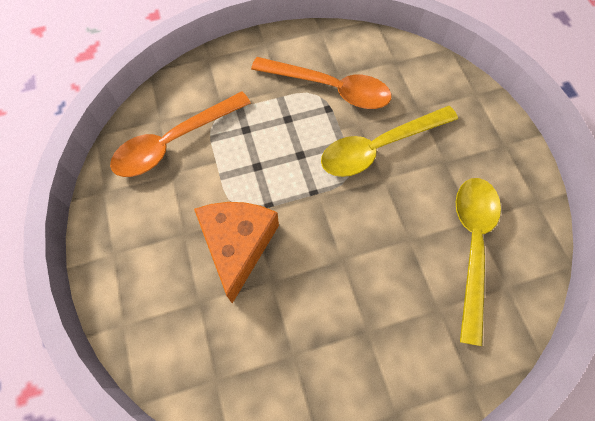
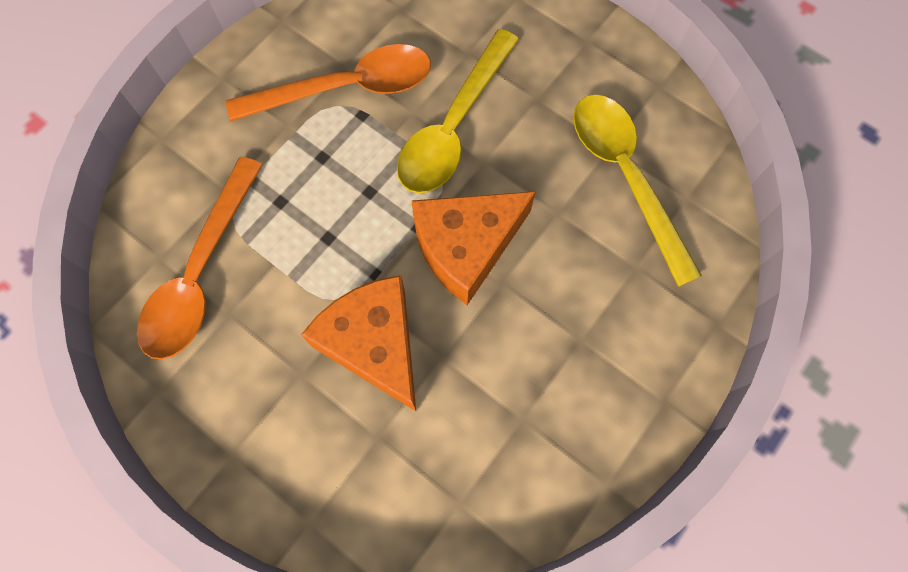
camera: 35 degrees left, 5 degrees up
(334, 224) = (466, 247): none -> orange cheese

